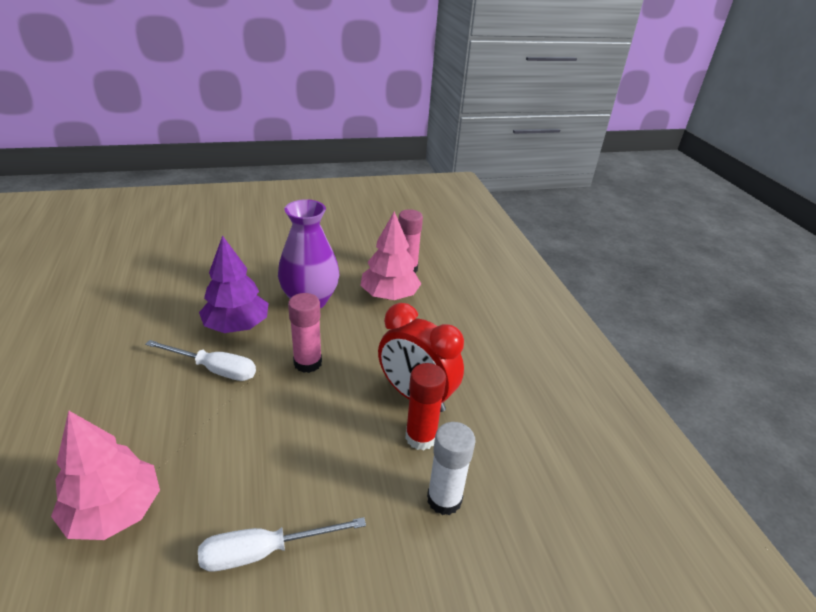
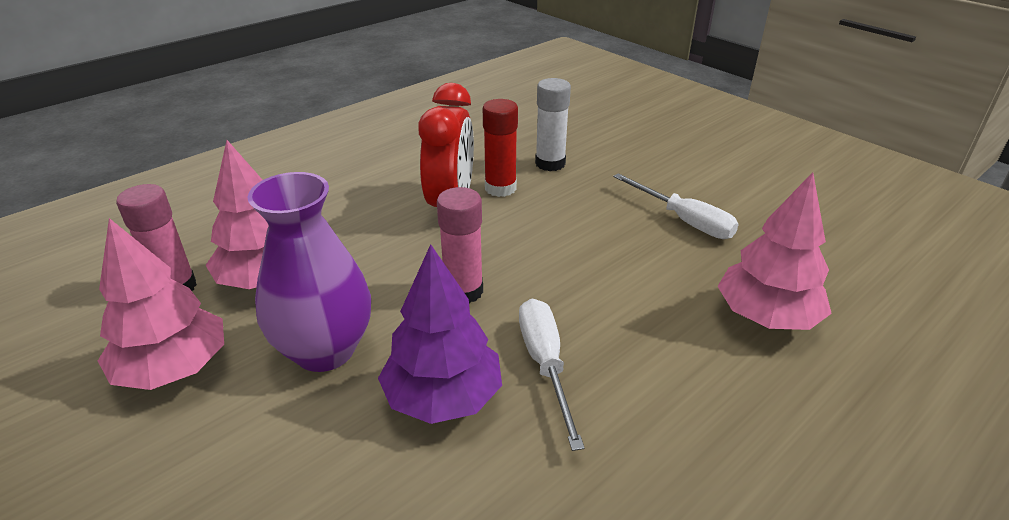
camera: 115 degrees left, 0 degrees up
(341, 261) = (174, 369): none -> pink tree

